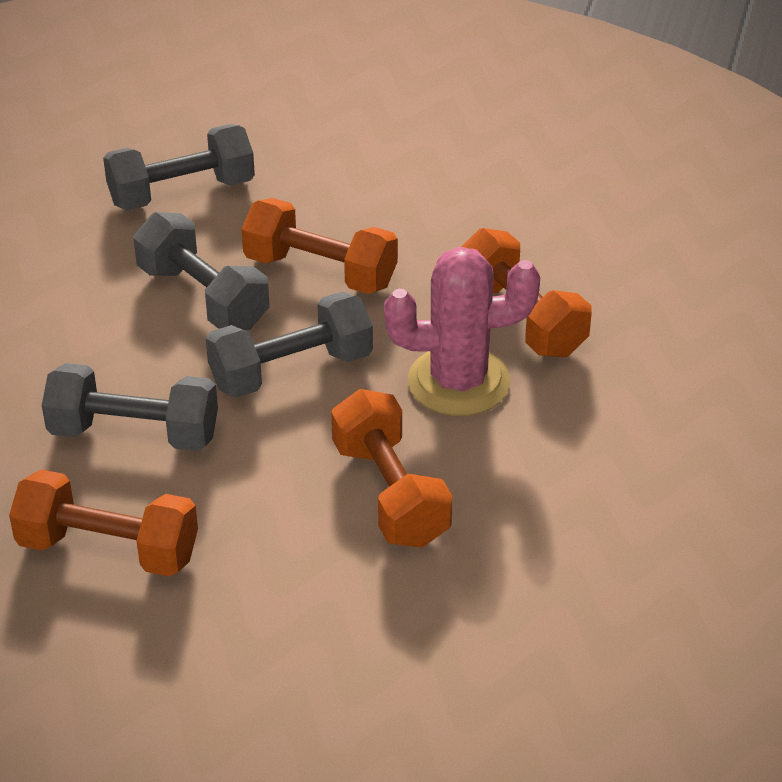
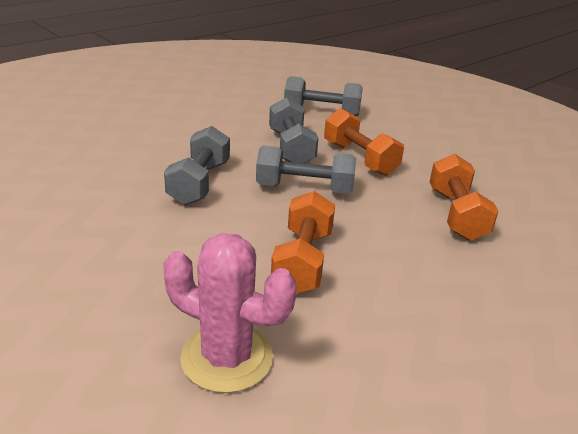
camera: 30 degrees right, 10 degrees down
(108, 549) = (130, 221): orange dumbbell -> none
(134, 433) = (199, 183): grey dumbbell -> grey dumbbell turned 60 degrees clockwise
(458, 382) = (393, 227): pink cactus -> pink cactus (227, 358)

